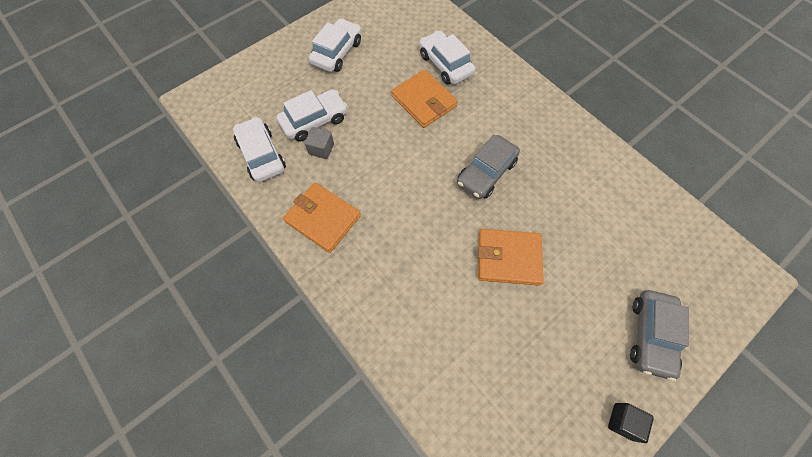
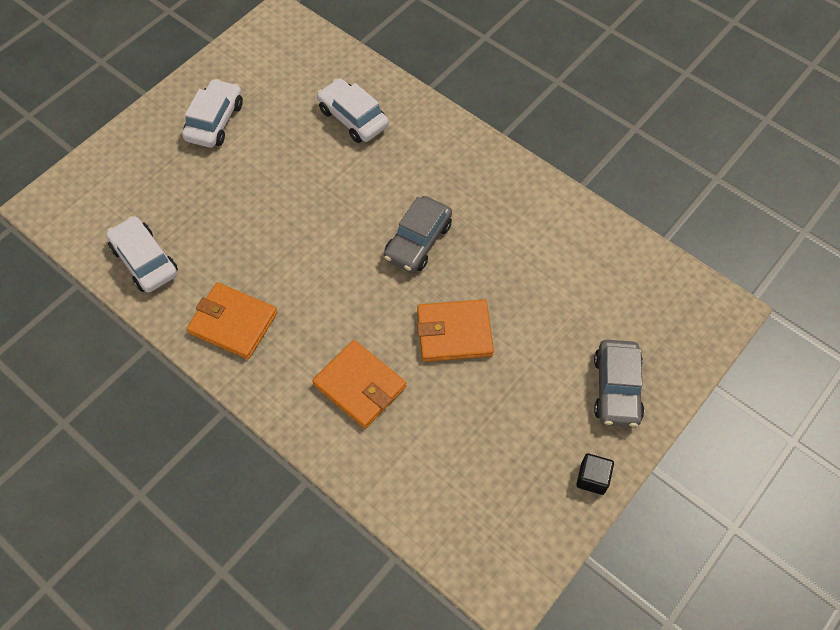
camera: 10 degrees left, 5 degrees down
(314, 121) = (202, 210): white car -> none
(321, 149) = (217, 243): grey cube -> none
(424, 101) = (332, 167): orange wallet -> orange wallet (359, 386)

